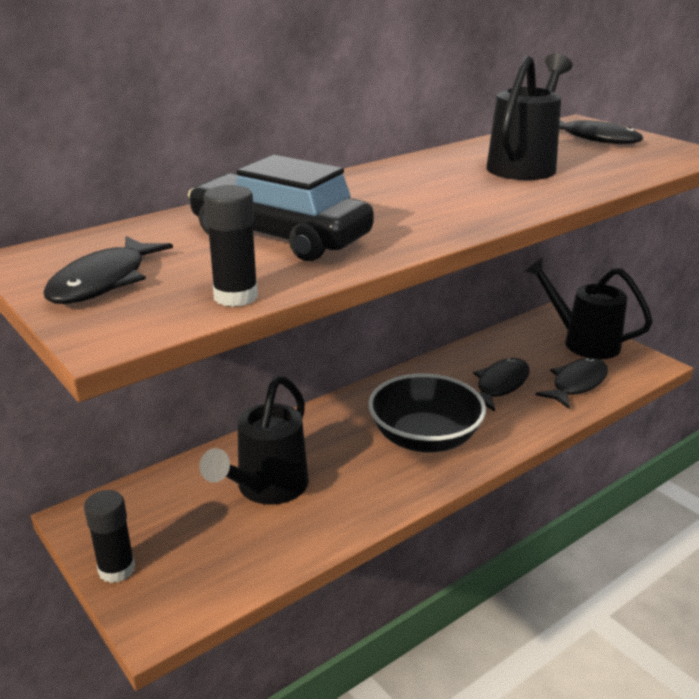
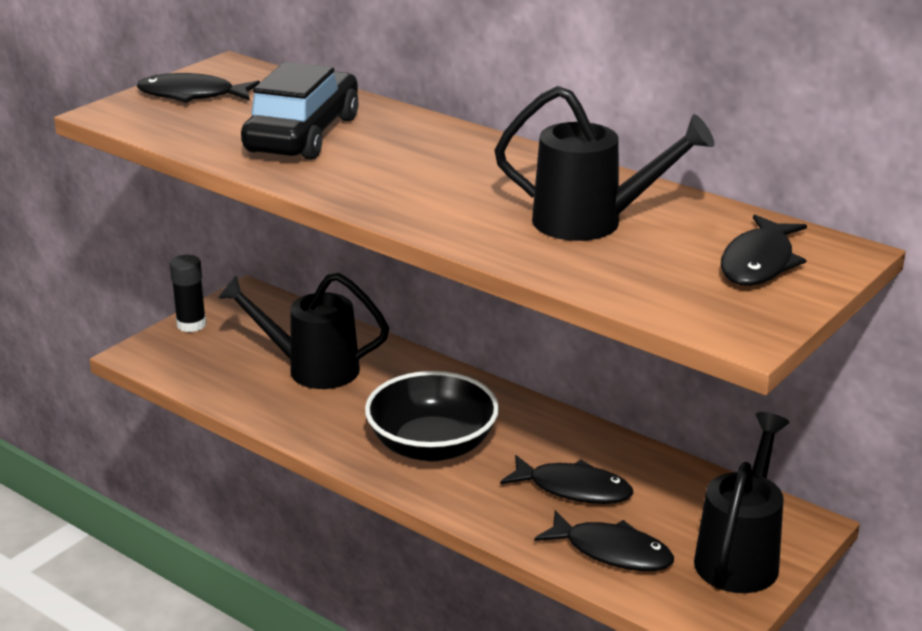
camera: 75 degrees right, 0 degrees up
(236, 296) = (176, 137): black glue stick -> none

